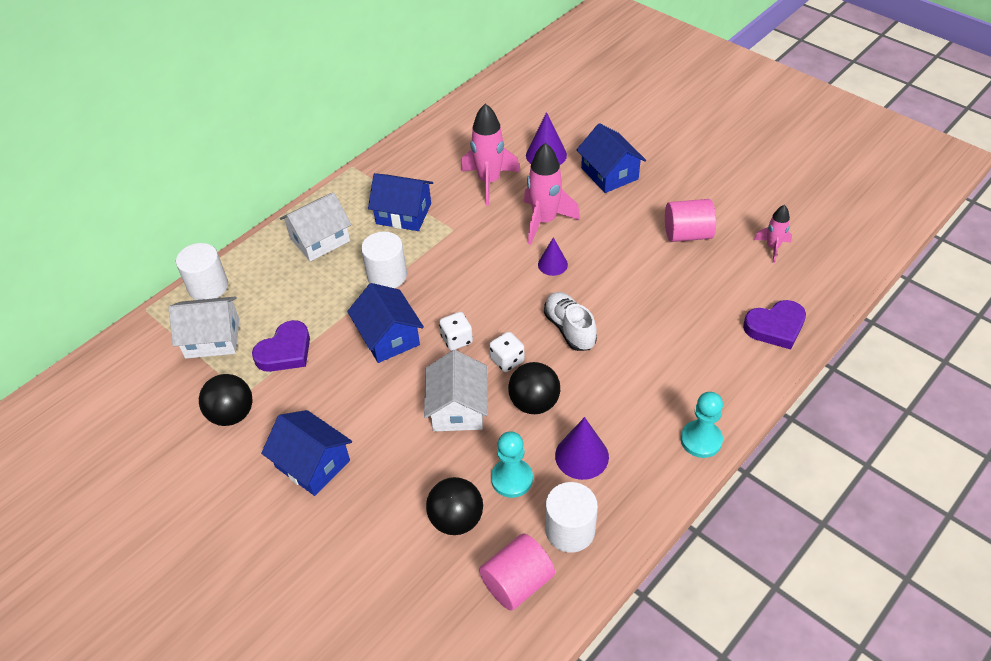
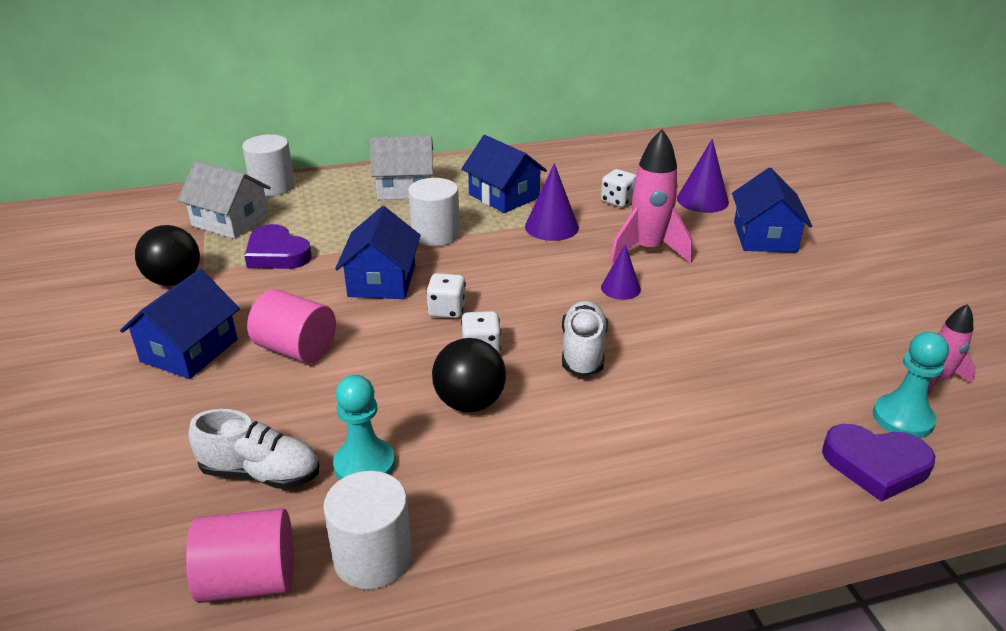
camera: 30 degrees right, 15 degrees down
(285, 351) = (277, 254): purple heart -> purple heart turned 60 degrees clockwise
(312, 463) = (189, 350): blue house -> blue house turned 45 degrees clockwise
(456, 519) = (261, 473): black ball -> white shoe
(458, 408) = (381, 369): white house -> none
(489, 182) = (617, 201): pink rocket -> white dice
(581, 456) = (470, 483): purple cone -> purple cone (551, 227)
(687, 234) = (820, 322): pink cylinder -> pink cylinder (296, 349)
(701, 440) = (649, 545): turquoise pawn -> turquoise pawn (902, 418)

